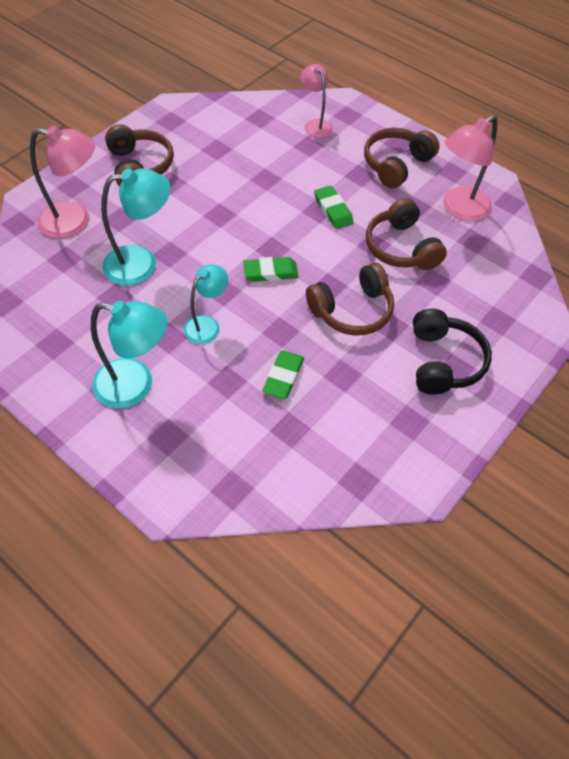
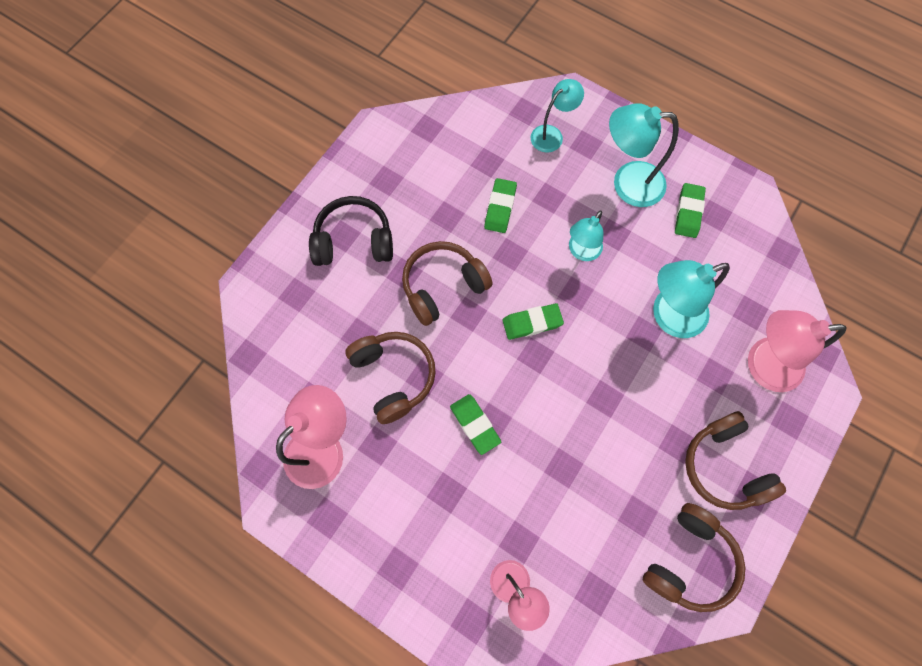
camera: 175 degrees right, 15 degrees up
(82, 349) = (688, 212): none -> green eraser
(206, 453) = (552, 134): none -> turquoise lamp
(396, 165) = (400, 519): brown headphones -> brown headphones (689, 561)
(443, 361) = (354, 241): black headphones -> black headphones turned 90 degrees clockwise

